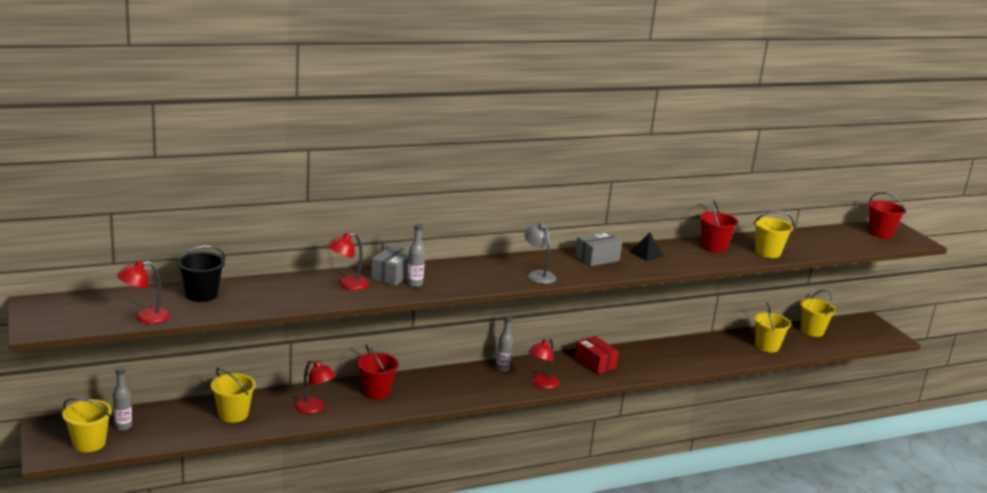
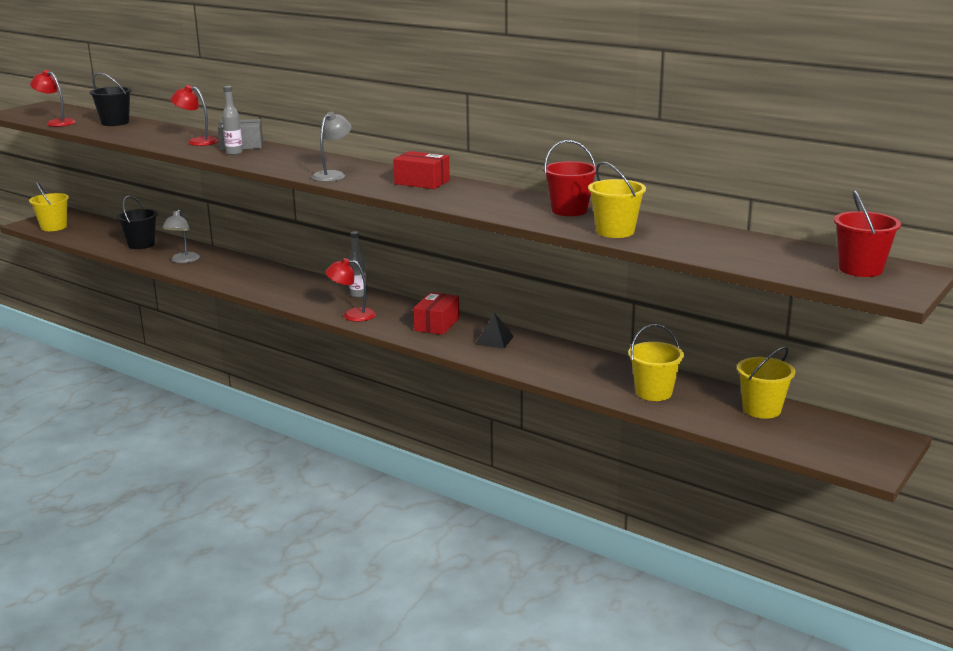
camera: 60 degrees right, 0 degrees up
(123, 426) = (86, 227): grey bottle -> none
(233, 414) = (141, 244): yellow bucket -> black bucket
(314, 408) = (183, 260): red lamp -> grey lamp
(376, 391) = (240, 269): red bucket -> none
(597, 258) = (422, 182): grey box -> red box
(646, 254) = (478, 193): black pyramid -> black pyramid (494, 340)

